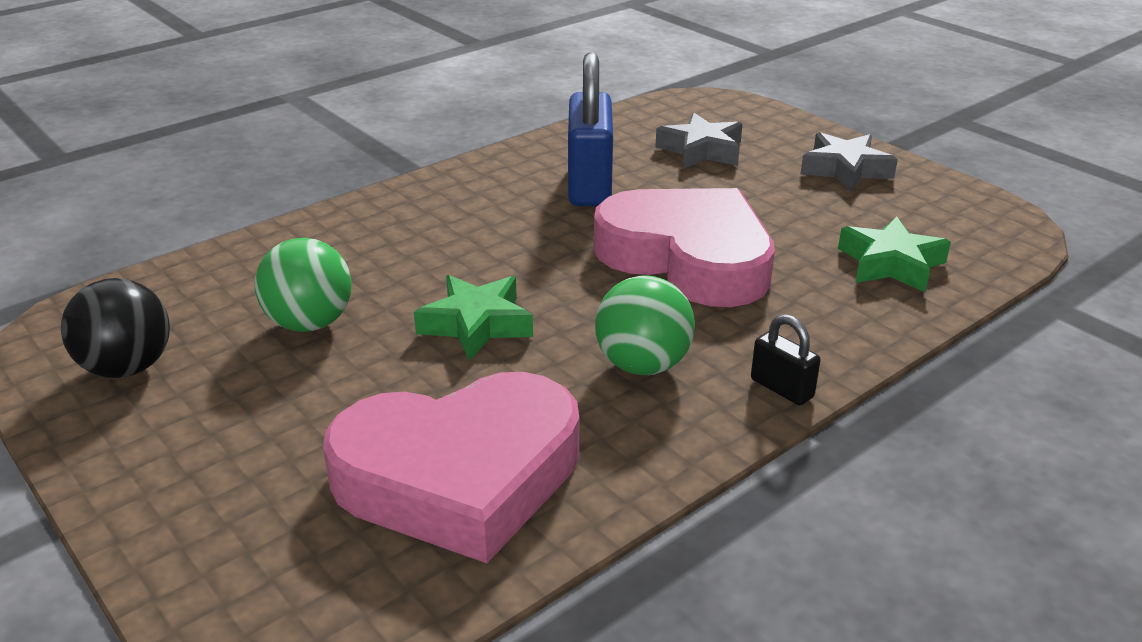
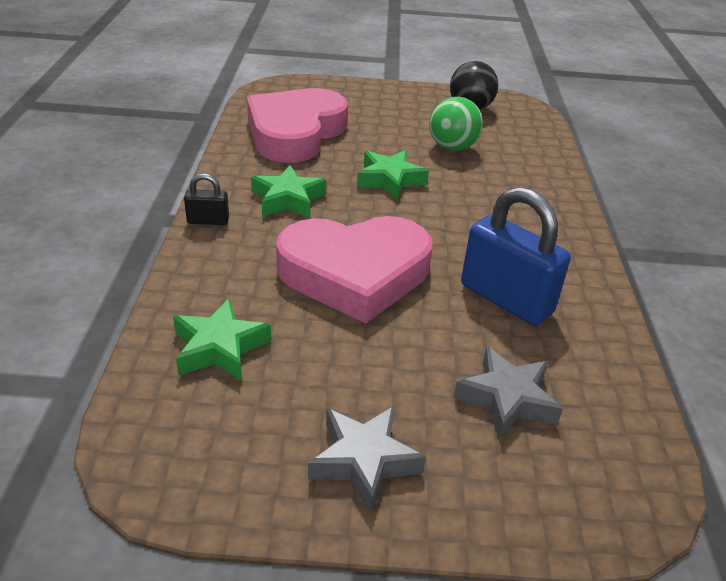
camera: 130 degrees right, 5 degrees up
(642, 365) = (288, 199): green ball -> green star

